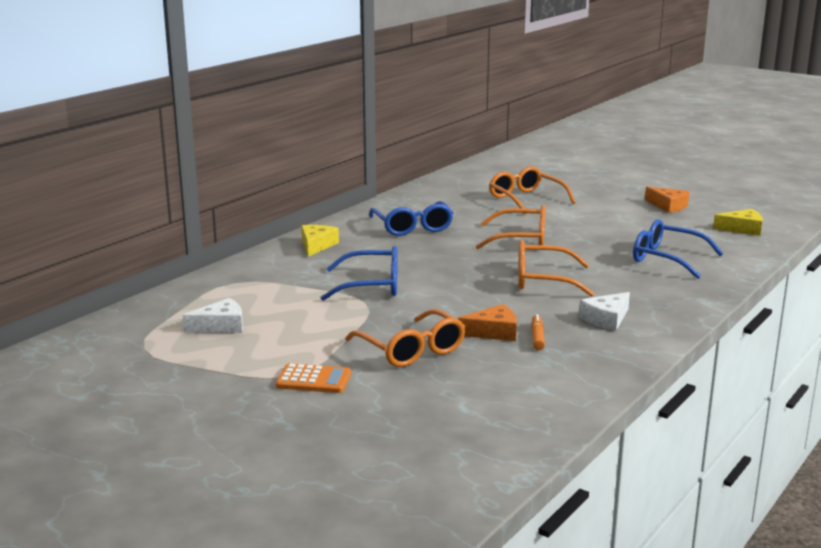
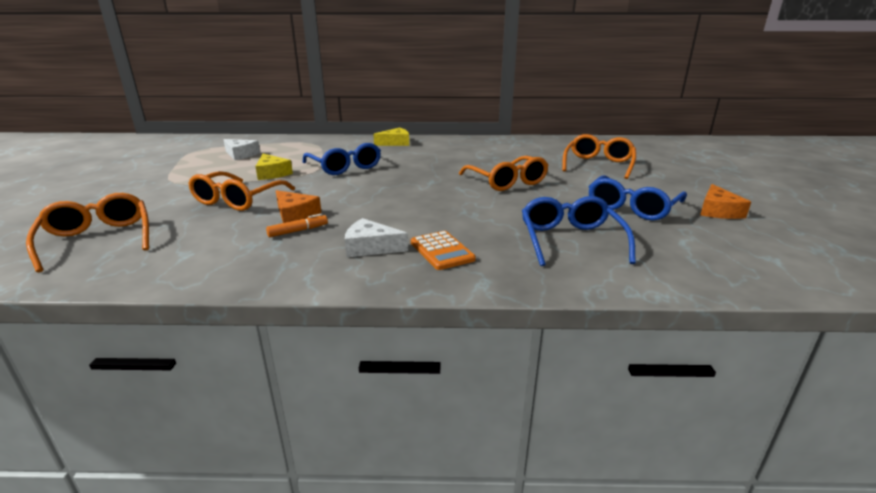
camera: 55 degrees right, 5 degrees up
(313, 380) = (169, 189): orange calculator -> orange calculator (442, 251)
(412, 227) = (470, 152): blue glasses -> blue glasses (632, 207)
(543, 280) = (429, 206): orange glasses -> orange glasses (98, 239)
(742, 229) = (746, 258): yellow cheese -> yellow cheese (272, 173)

